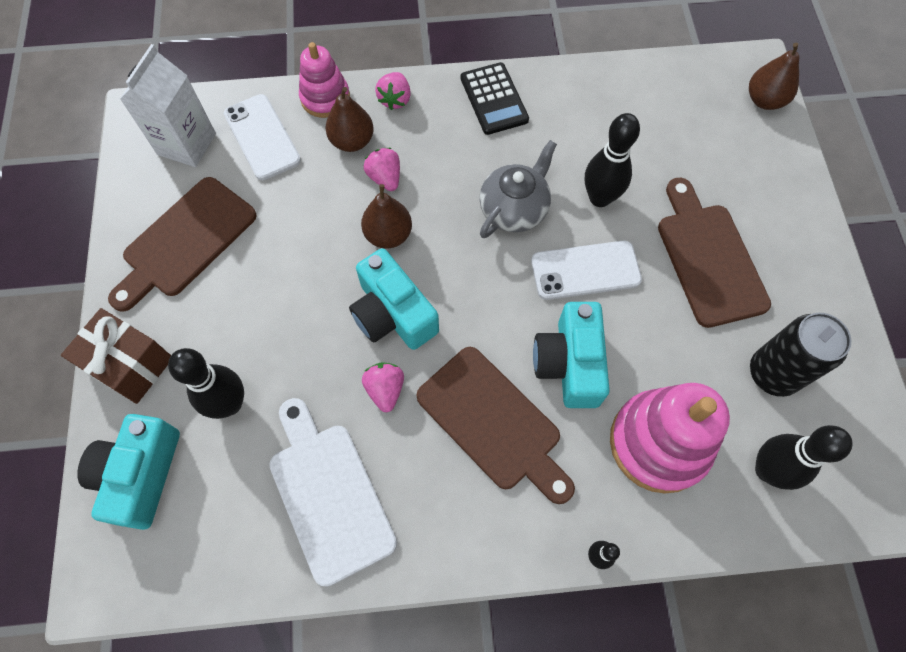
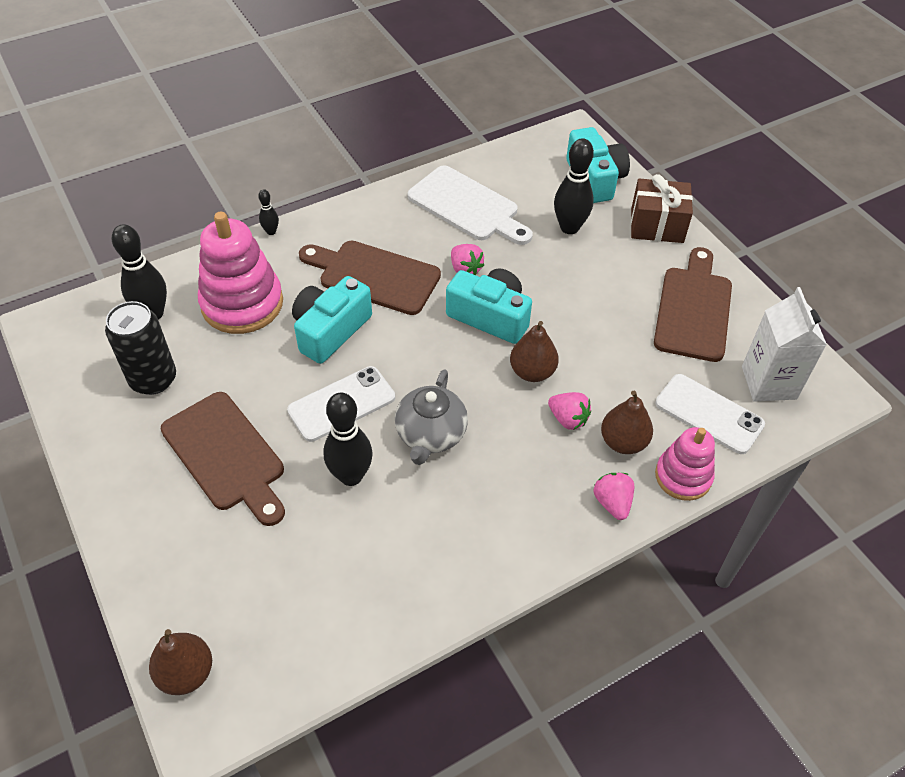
camera: 155 degrees right, 15 degrees down
(494, 99) = (509, 545): black calculator -> none
(569, 363) = (330, 330): turquoise camera -> turquoise camera turned 120 degrees counterclockwise

